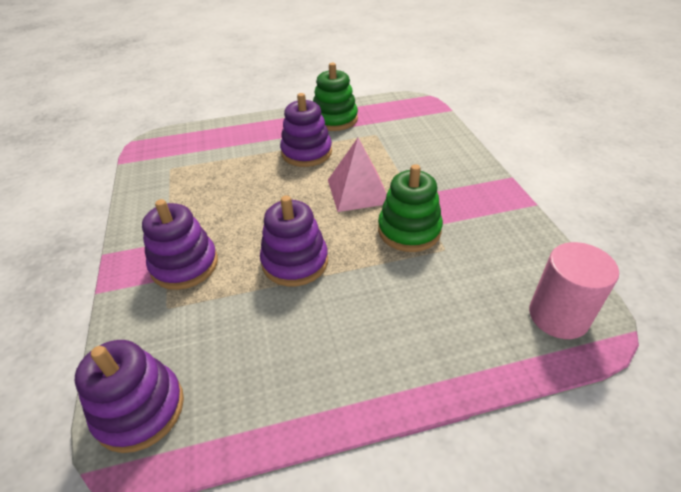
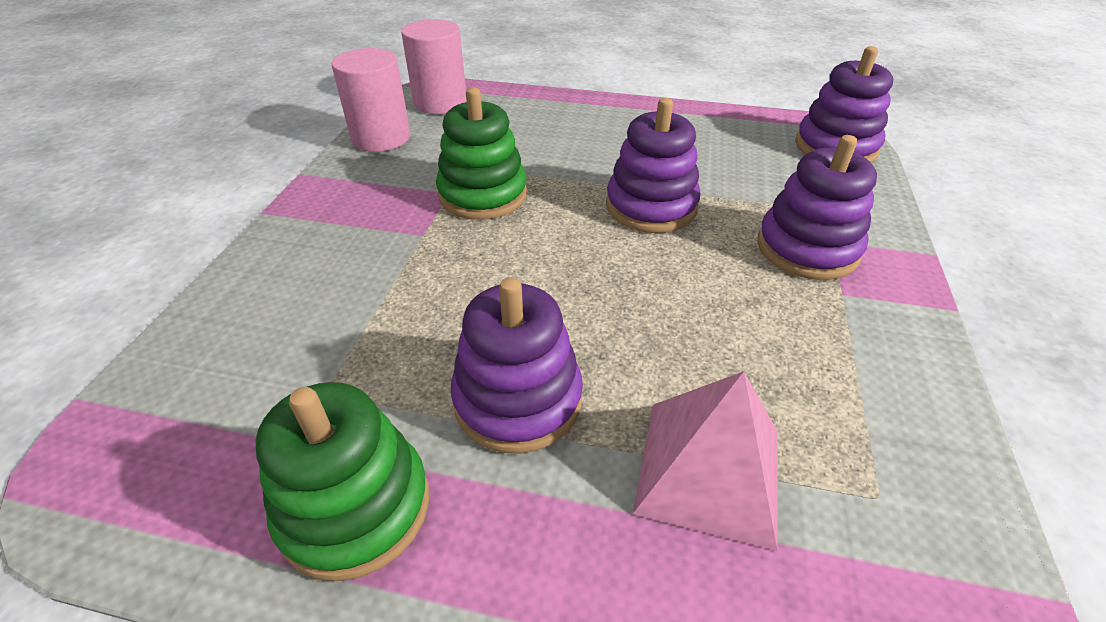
camera: 155 degrees left, 0 degrees up
(358, 191) = (494, 268): pink pyramid -> pink pyramid (708, 470)
(538, 251) = (381, 138): none -> pink cylinder

